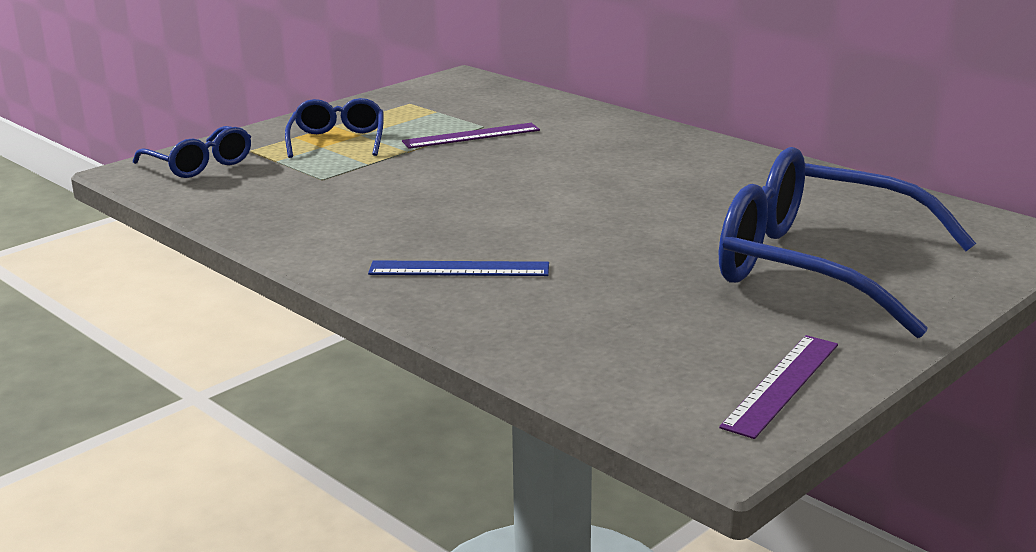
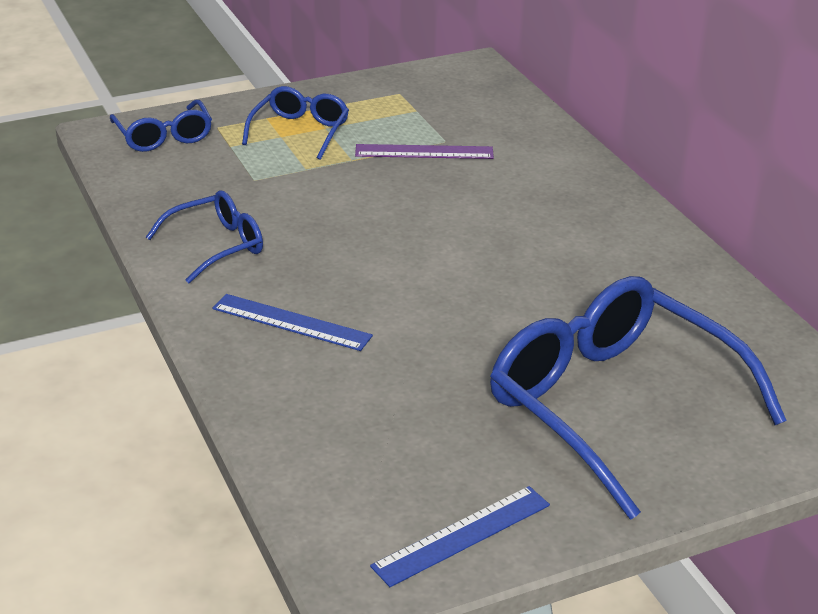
camera: 20 degrees right, 10 degrees up
(329, 230) = (217, 246): none -> blue glasses
(782, 384) = (462, 535): purple ruler -> blue ruler

